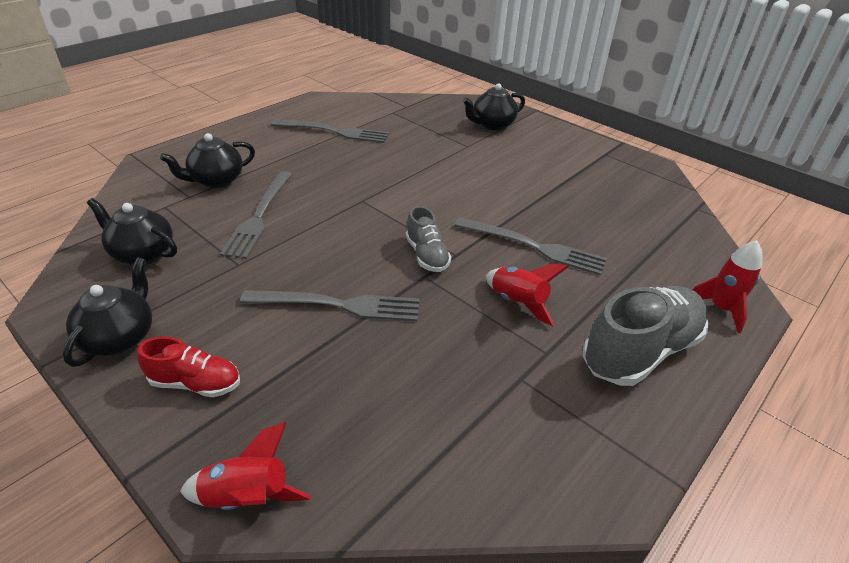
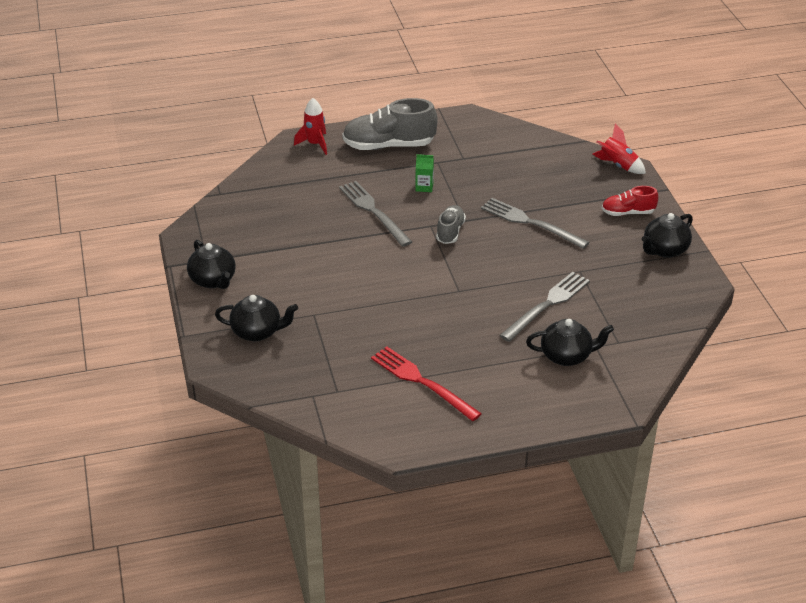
camera: 145 degrees left, 0 degrees up
(142, 253) = (643, 303): black teapot -> black teapot (213, 280)
(196, 383) = (628, 213): red shoe -> red shoe turned 45 degrees counterclockwise
(334, 132) = (422, 382): grey fork -> red fork
(518, 302) = (424, 187): red rocket -> green carton

